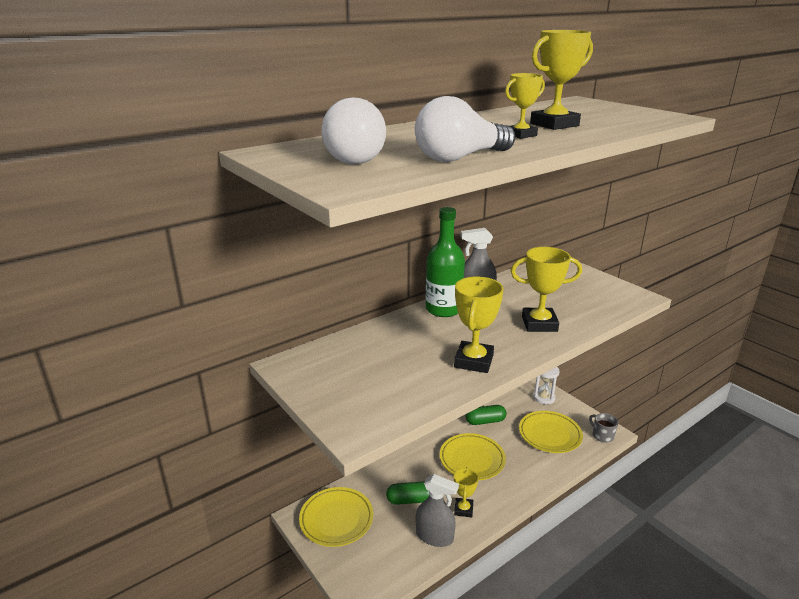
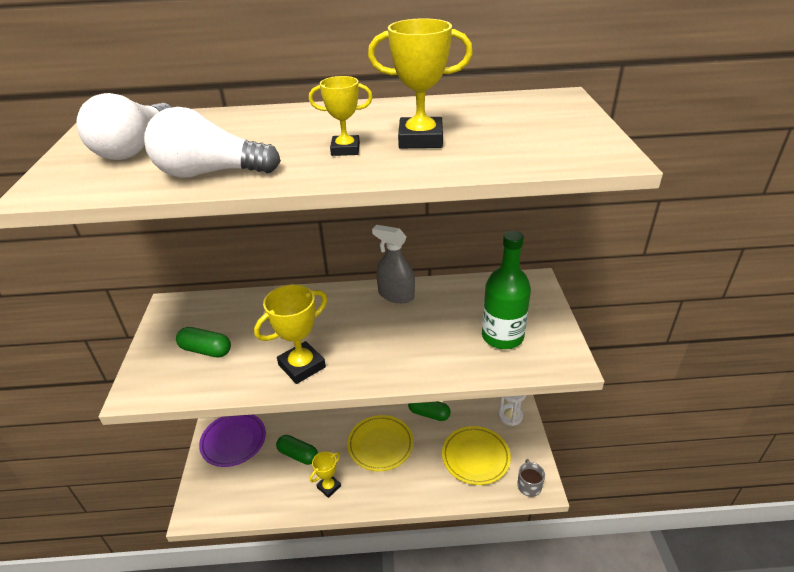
camera: 35 degrees right, 10 degrees up
(336, 519) = (233, 441): yellow plate -> purple plate
(374, 381) = (206, 350): none -> green capsule
(434, 536) = (285, 497): grey spray bottle -> none
(443, 309) = (349, 298): green bottle -> green bottle (502, 336)
(539, 324) = (413, 351): yellow trophy -> none

